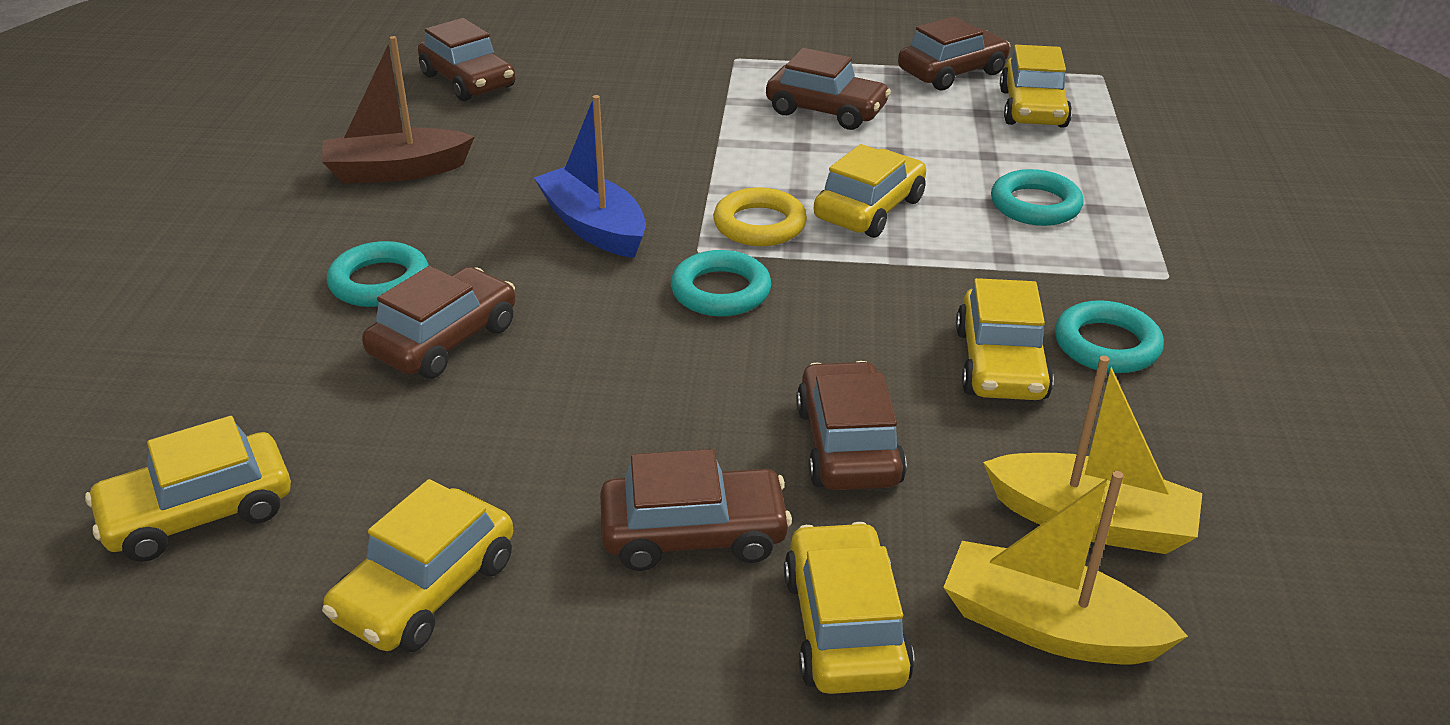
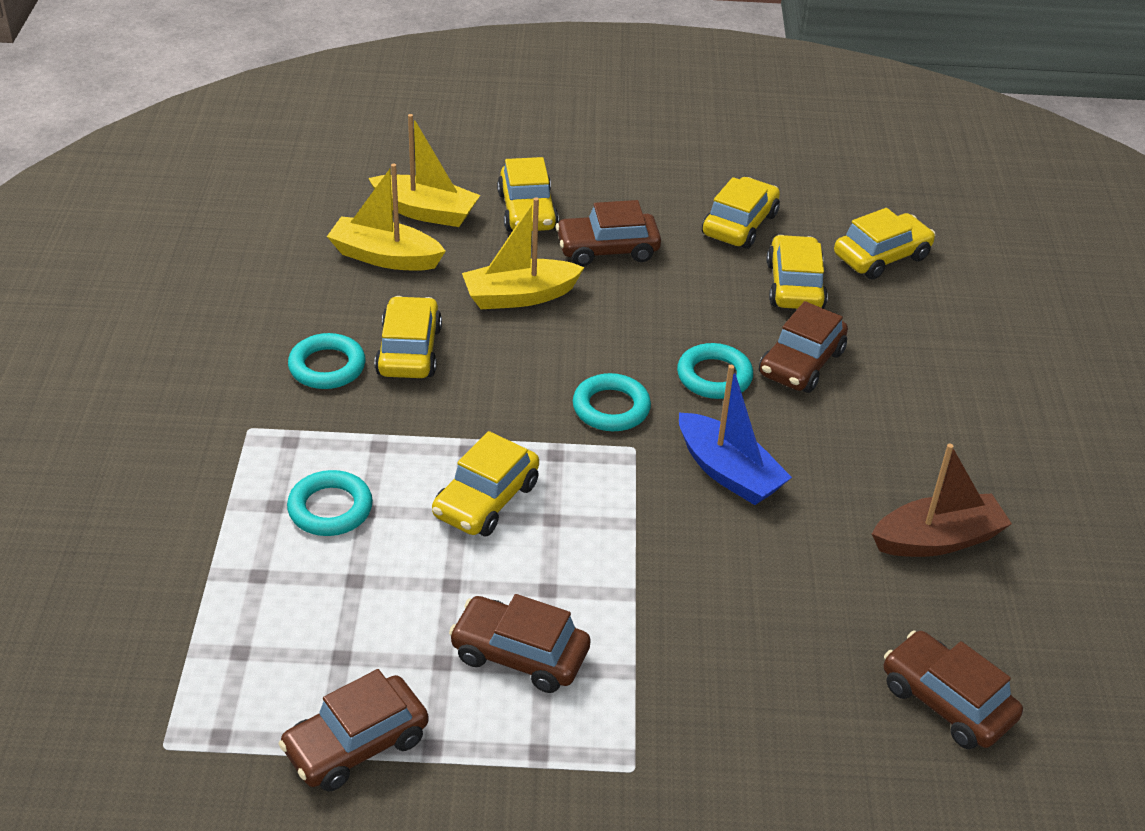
camera: 175 degrees right, 5 degrees up
(379, 282) = (876, 411): turquoise ring -> turquoise ring (714, 376)
(759, 224) = (585, 478): yellow ring -> none
(848, 445) = (519, 296): brown car -> yellow boat
(1032, 108) = (279, 667): yellow car -> yellow car (795, 285)

